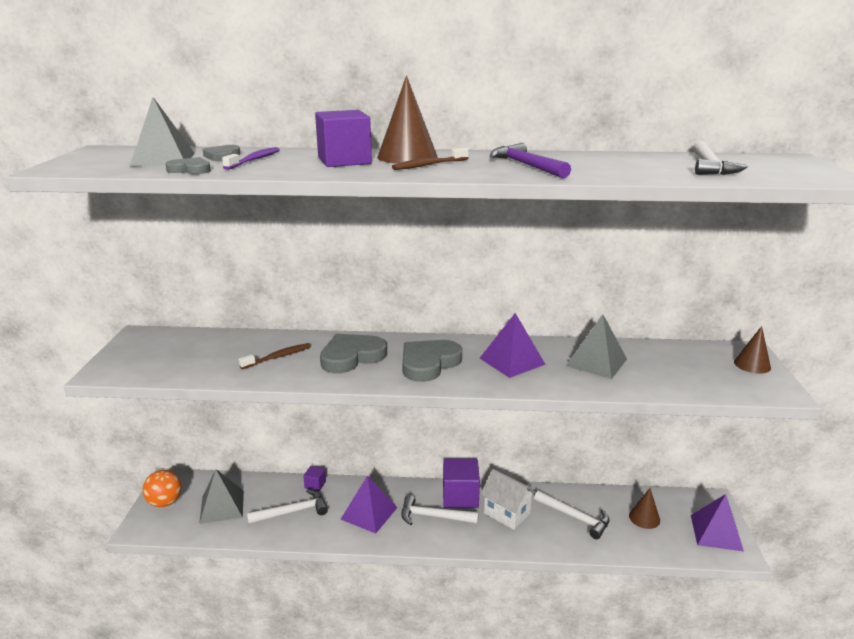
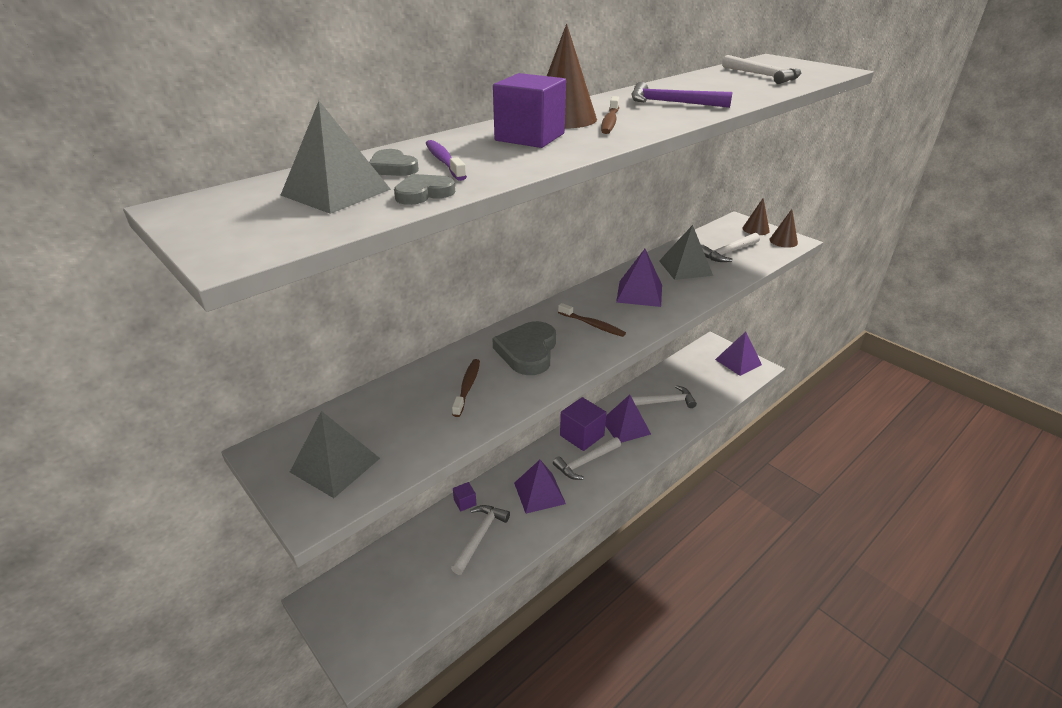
camera: 45 degrees left, 10 degrees up
(165, 502) = (347, 621): orange ball -> none
(222, 506) = (411, 580): grey pyramid -> grey pyramid (335, 465)
(428, 363) = (592, 325): grey heart -> brown toothbrush
(507, 513) = (625, 427): white house -> purple pyramid
(644, 518) = (697, 376): brown cone -> brown cone (783, 241)
(670, 369) = (728, 252): none -> white hammer

